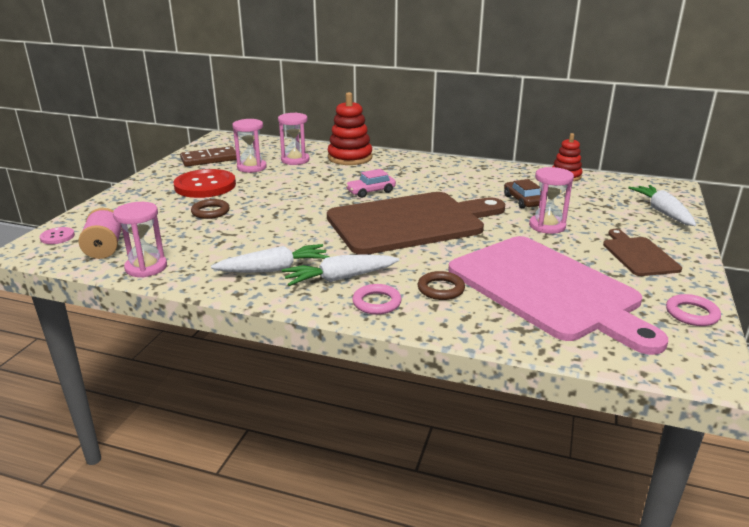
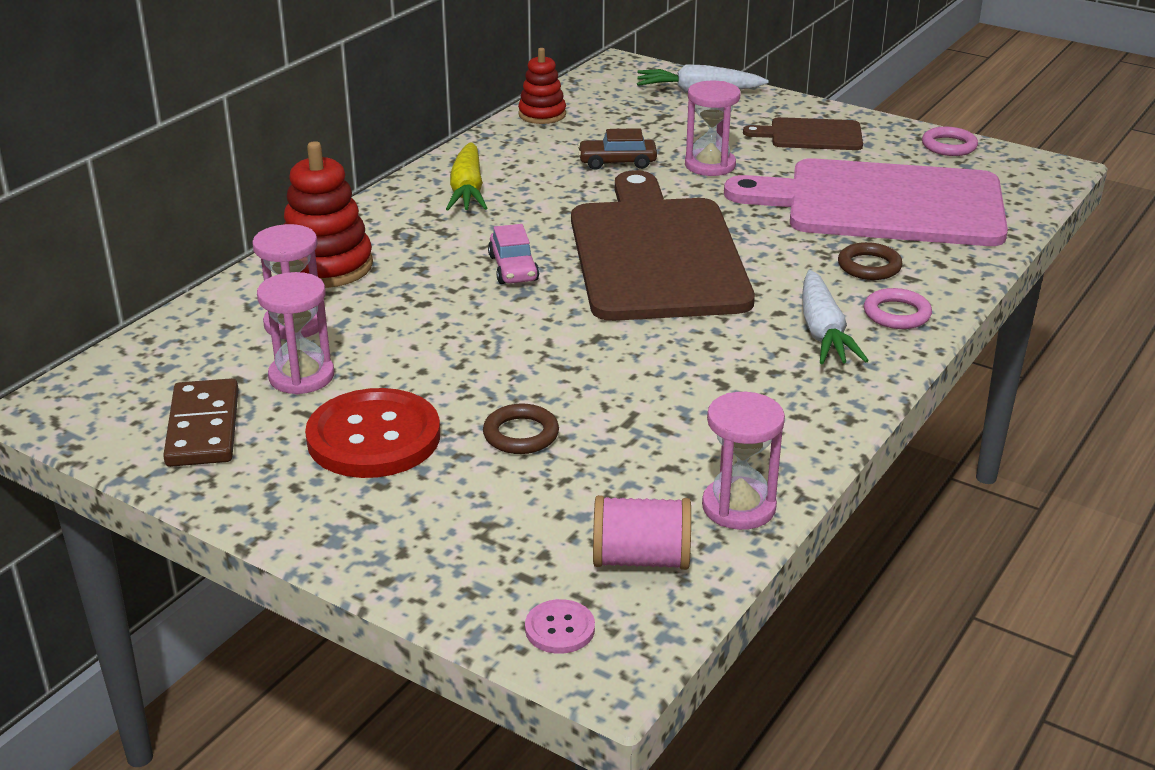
camera: 75 degrees left, 5 degrees up
(274, 269) = (781, 382): white carrot -> none
(450, 172) = (467, 190): none -> yellow carrot
(547, 289) = (884, 204): pink cutting board -> pink cutting board turned 150 degrees counterclockwise

